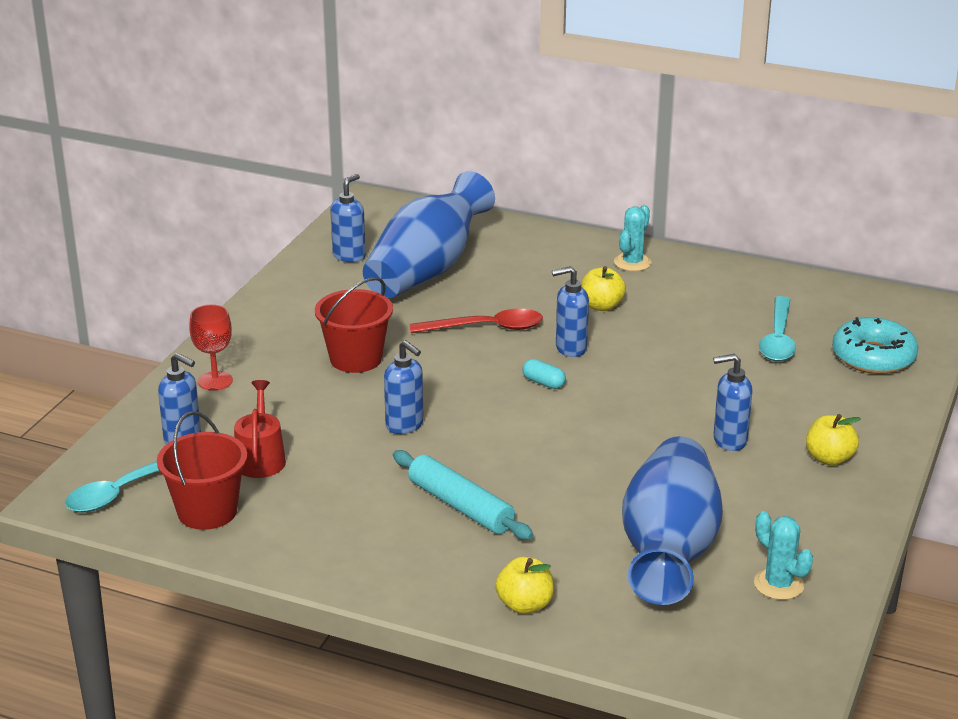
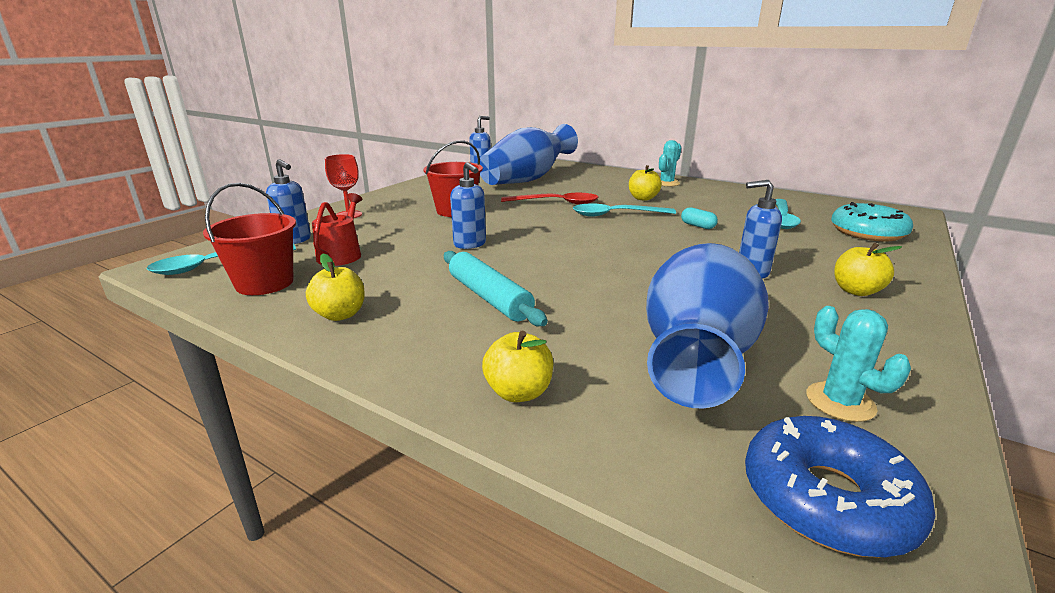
camera: 10 degrees right, 5 degrees down
(321, 544) = (340, 315): none -> yellow apple
(543, 382) = (591, 229): turquoise capsule -> turquoise capsule (697, 226)
(570, 348) = (616, 215): blue soap dispenser -> turquoise spoon
(750, 656) = (826, 499): none -> blue donut

